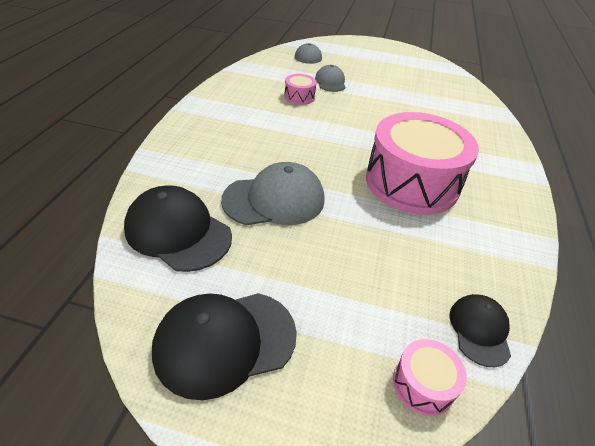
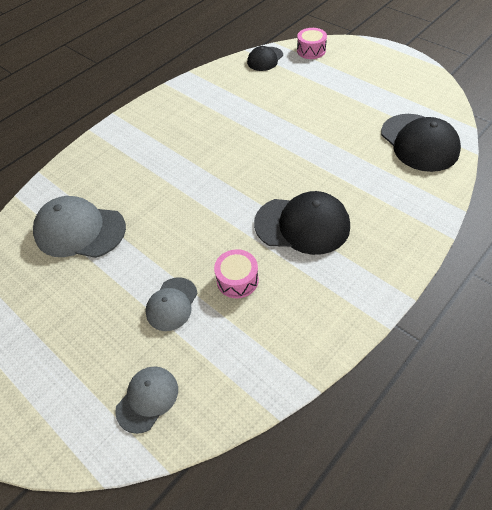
camera: 145 degrees left, 10 degrees up
(225, 341) = (399, 82): black cap -> black cap (302, 225)
(274, 200) = (338, 150): grey cap -> grey cap (80, 230)
(411, 183) = (216, 139): pink drum -> none

